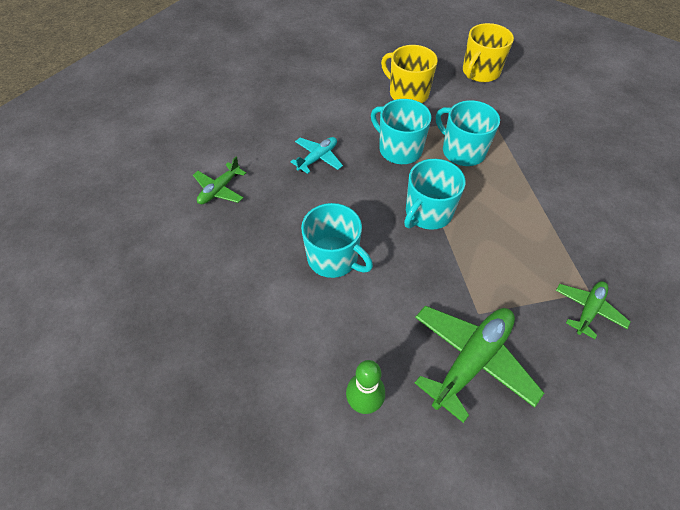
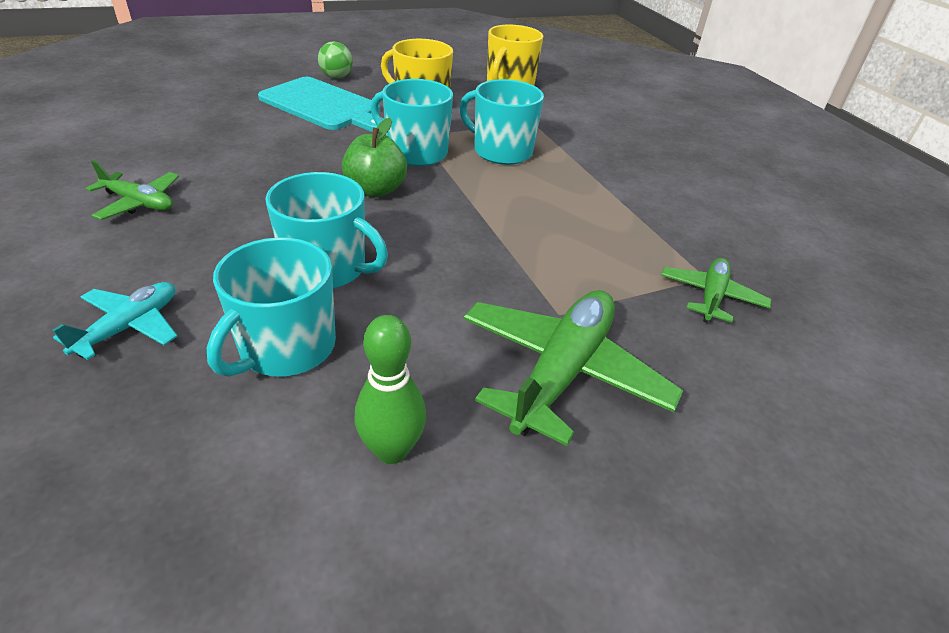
camera: 15 degrees left, 15 degrees down
(219, 189) = (139, 203): green plane -> green plane turned 90 degrees counterclockwise
(318, 158) = (298, 165): turquoise plane -> turquoise plane (129, 327)
(336, 93) = (323, 105): none -> turquoise cutting board
(347, 60) = (336, 77): none -> green ball
(368, 187) = (375, 190): none -> green apple
(427, 213) = (464, 211): turquoise mug -> turquoise mug (286, 347)

